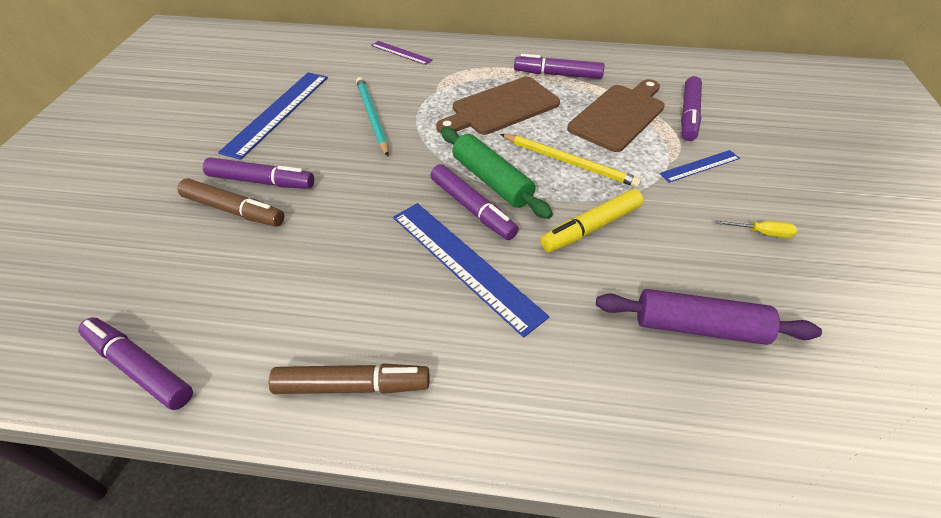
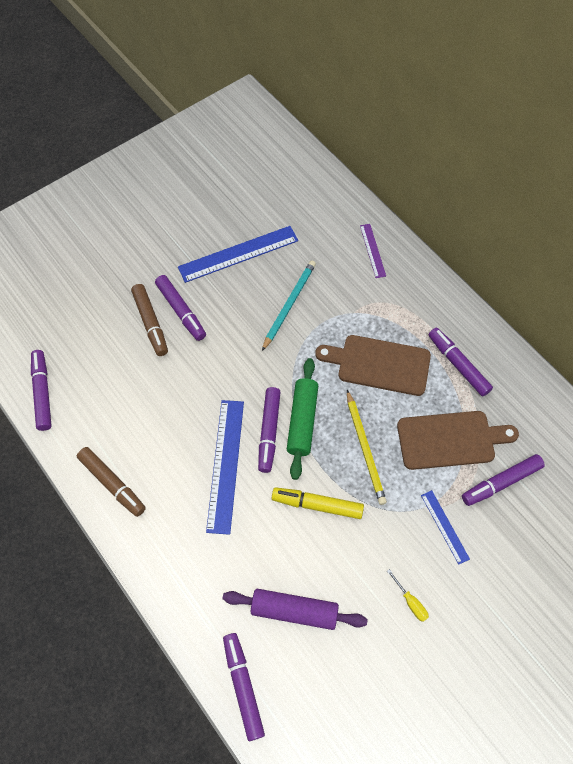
camera: 45 degrees right, 15 degrees up
(698, 327) = (294, 611): purple rolling pin -> purple rolling pin turned 45 degrees counterclockwise
(700, 166) = (444, 526): blue ruler -> blue ruler turned 45 degrees clockwise
(766, 450) = (243, 686): none -> purple marker

